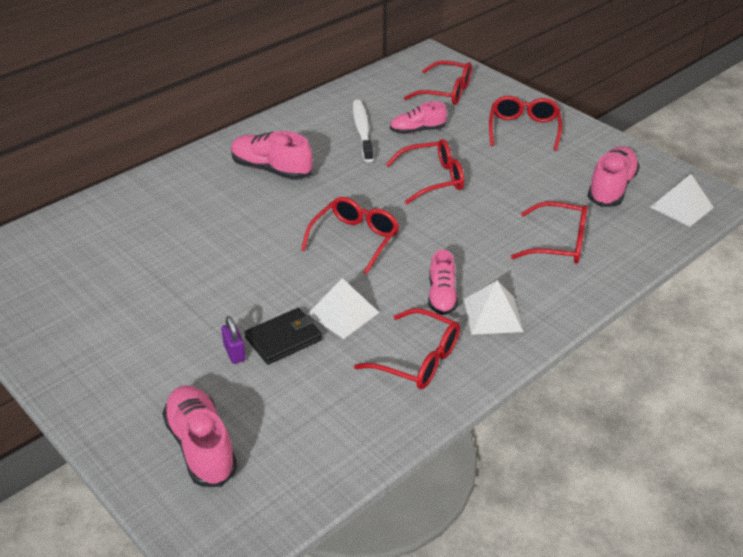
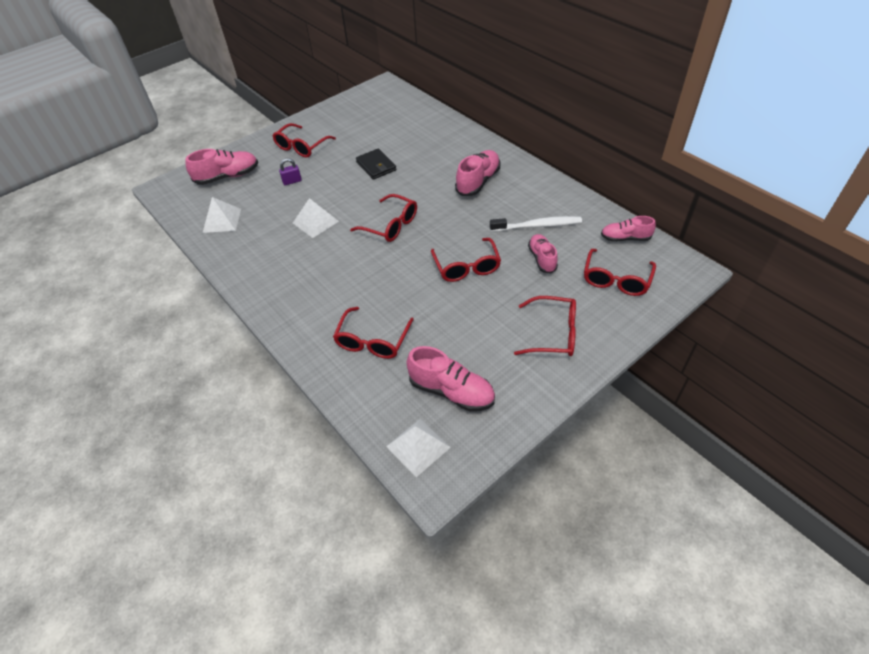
camera: 95 degrees right, 10 degrees up
(284, 338) = (298, 199): black wallet -> black wallet (376, 166)
(418, 360) = (264, 256): red glasses -> red glasses (301, 147)
(442, 296) = (322, 268): pink shoe -> pink shoe (625, 238)
(493, 315) = (297, 294): white pyramid -> white pyramid (222, 220)

